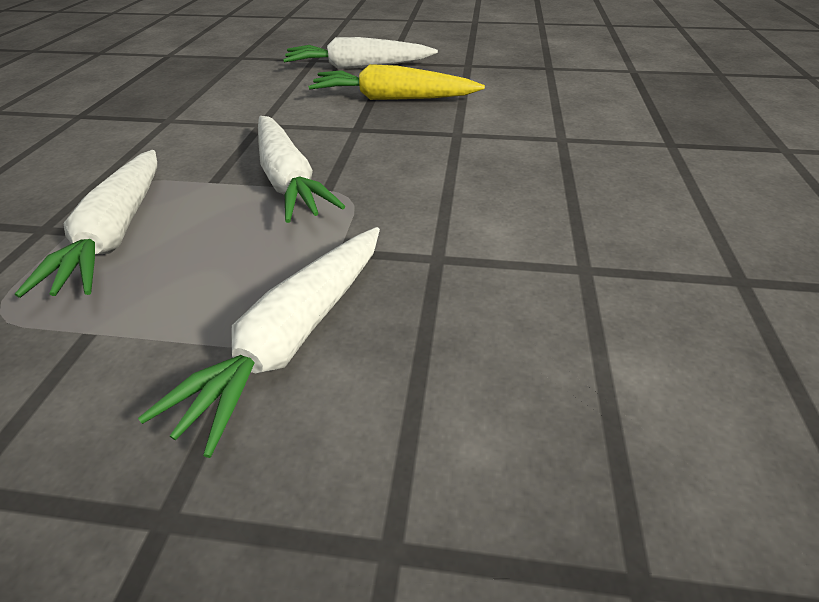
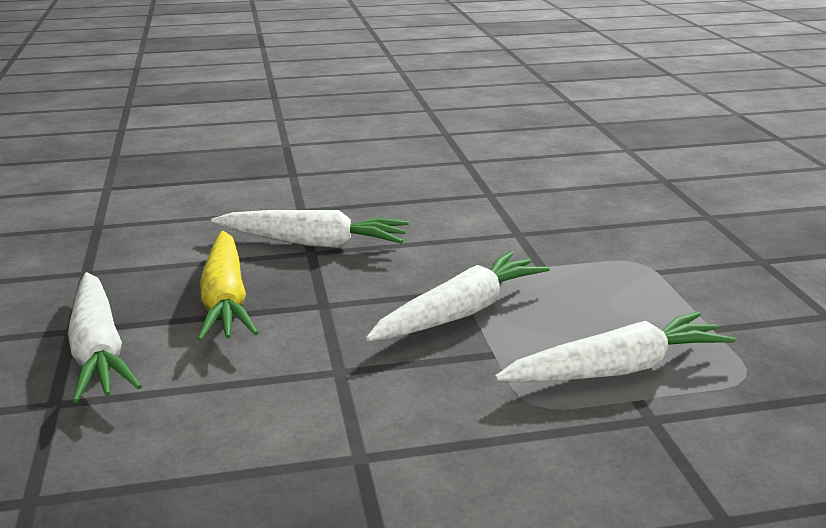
camera: 110 degrees left, 15 degrees down
(292, 339) = (636, 260): white carrot -> white carrot (314, 243)

